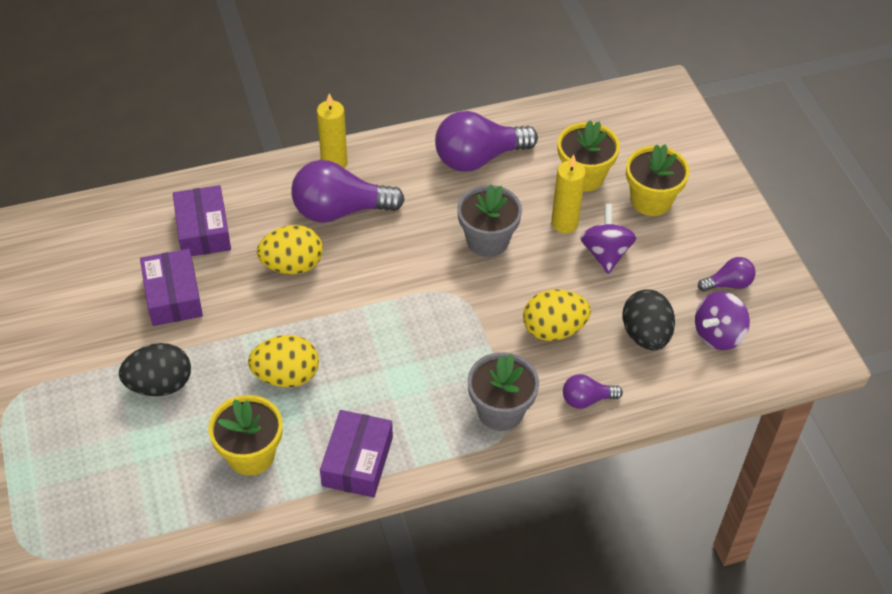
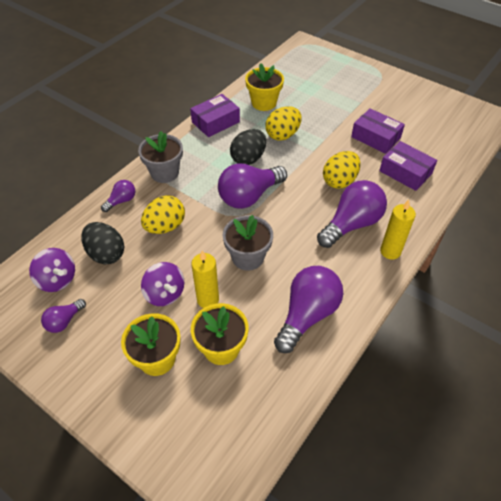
camera: 145 degrees right, 0 degrees up
(160, 385) = (332, 105): black egg -> black egg (248, 158)
(357, 461) = (215, 122): purple box -> purple box turned 75 degrees clockwise
(420, 310) = (249, 196): none -> purple light bulb
(718, 334) = (57, 280): purple spinning top -> purple spinning top turned 120 degrees clockwise

